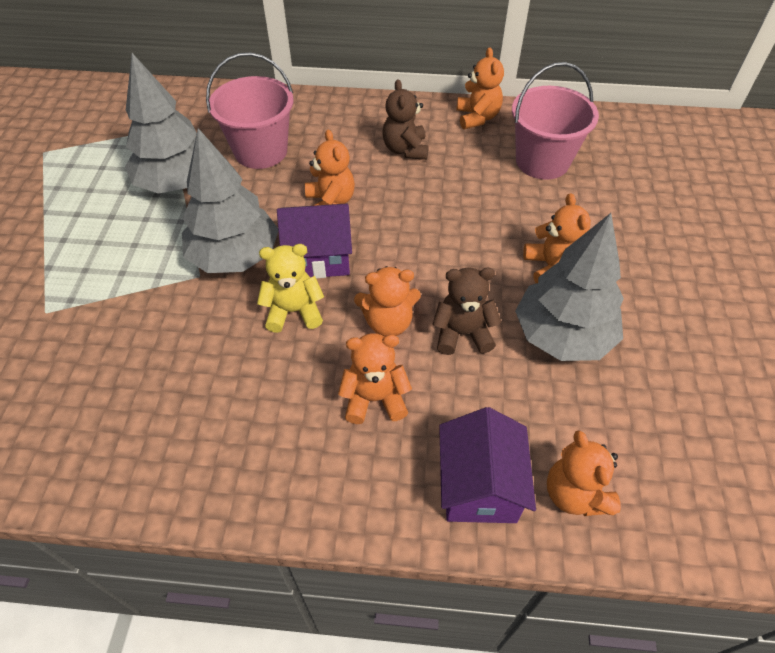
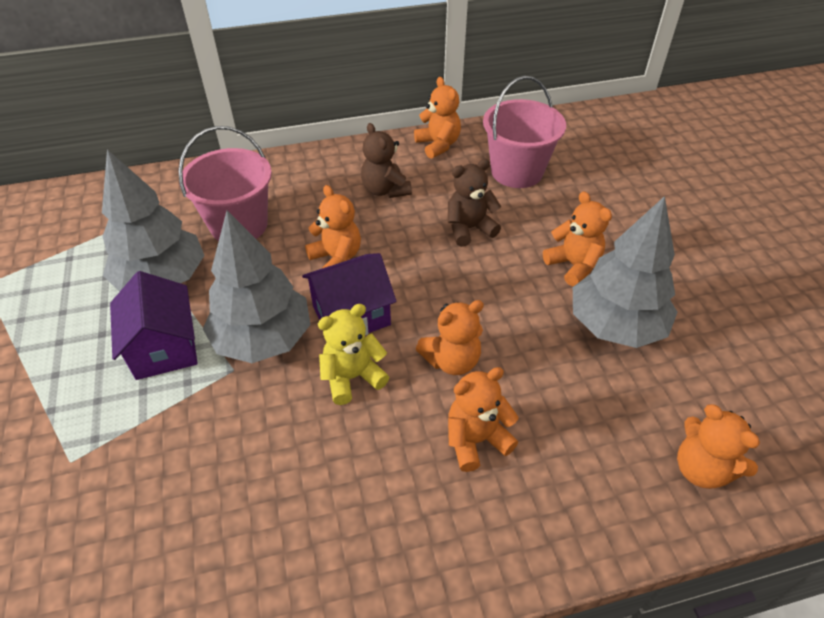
camera: 20 degrees left, 5 degrees down
(462, 333) = (526, 350): brown teddy bear -> brown teddy bear (469, 229)
(479, 485) = (615, 491): purple house -> purple house (164, 347)

